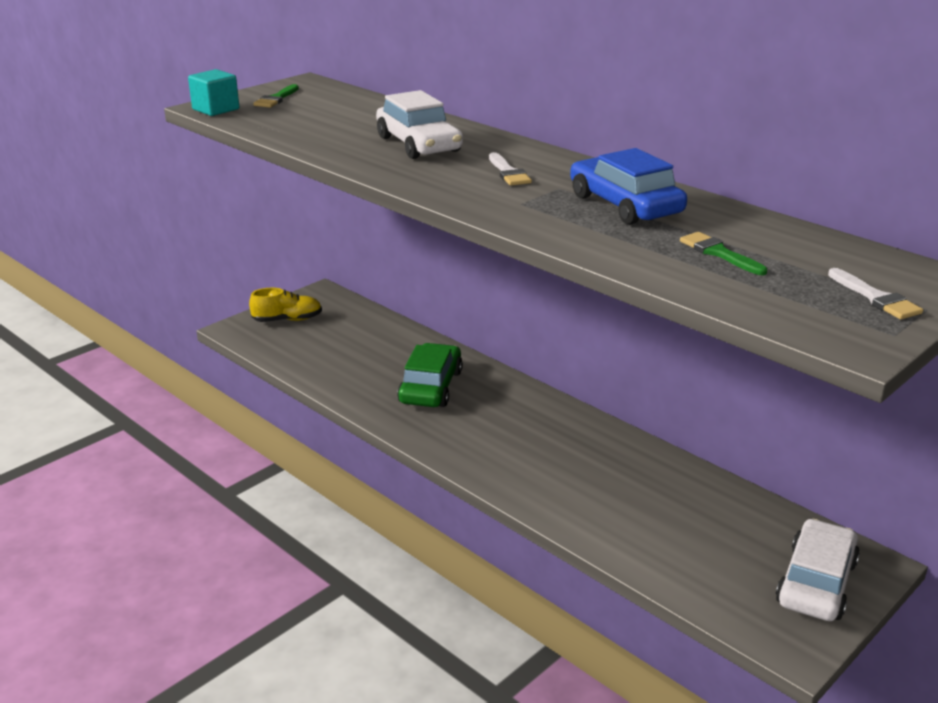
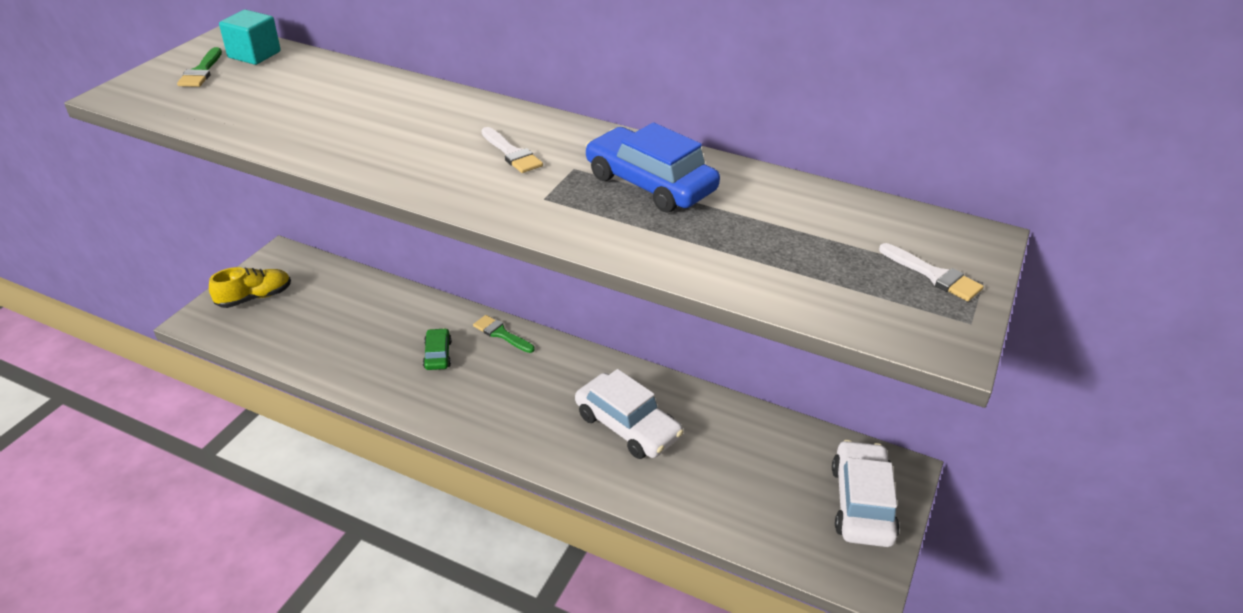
camera: 20 degrees left, 10 degrees up
(216, 109) = (132, 97): turquoise cube -> turquoise cube (254, 54)
(418, 144) = (397, 123): white car -> white car (627, 426)
(431, 387) = (438, 355): green car -> green car, size x0.53
(719, 253) = (769, 239): green brush -> green brush (501, 334)

